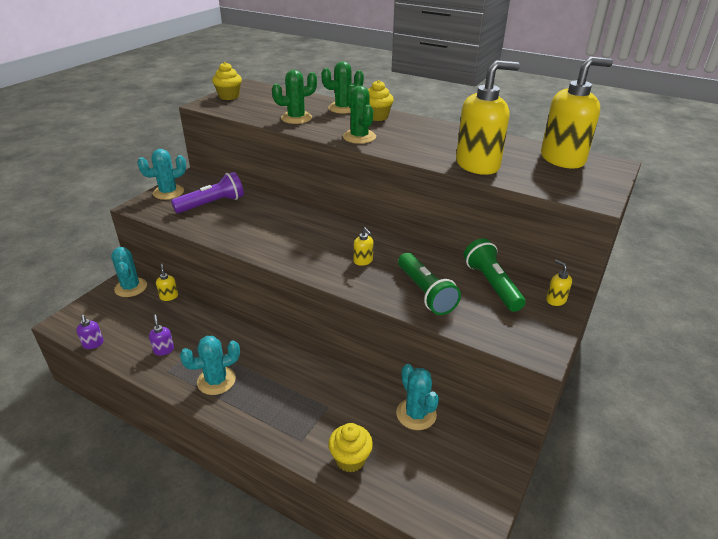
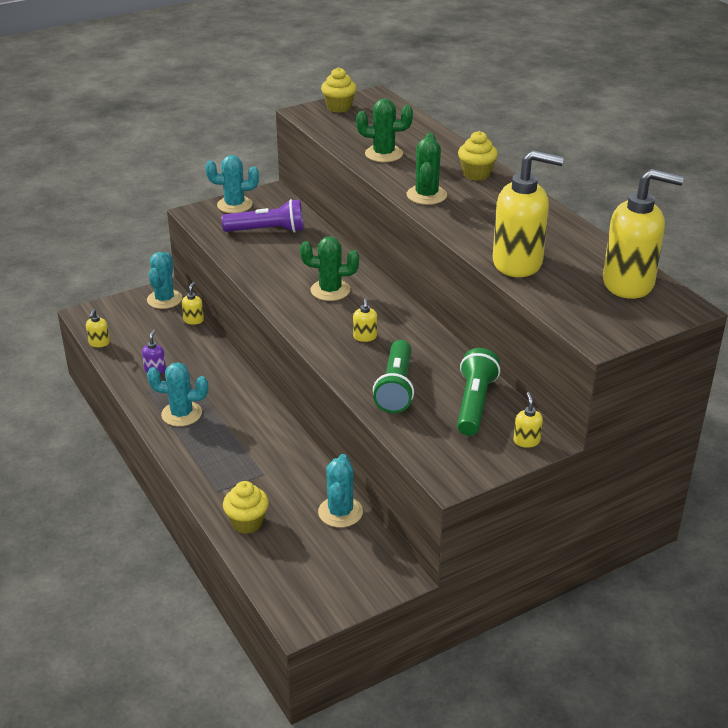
camera: 30 degrees right, 0 degrees up
(93, 344) = (99, 343): purple soap dispenser -> yellow soap dispenser
(343, 108) = (450, 153): green cactus -> green cactus (330, 290)

